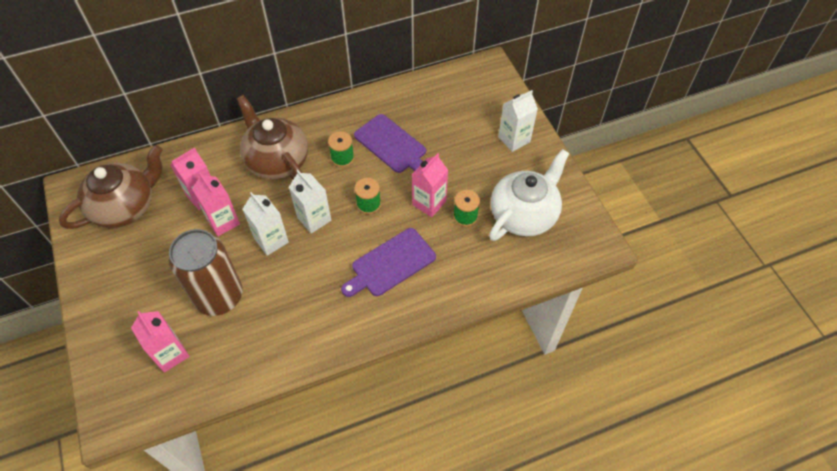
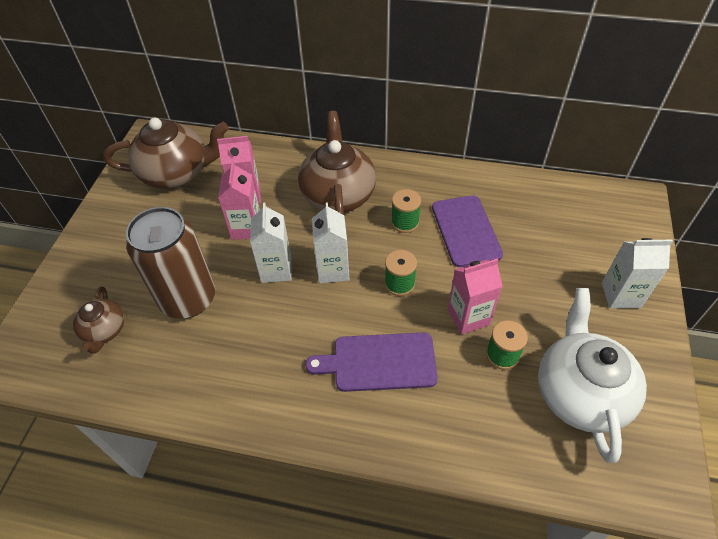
camera: 35 degrees right, 5 degrees down
(170, 354) = (104, 330): pink carton -> brown teapot
(524, 215) = (580, 392): white teapot -> white teapot turned 75 degrees counterclockwise

